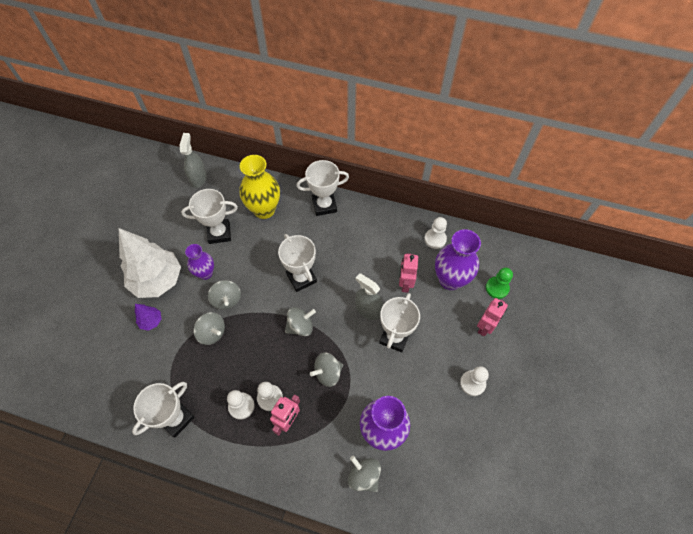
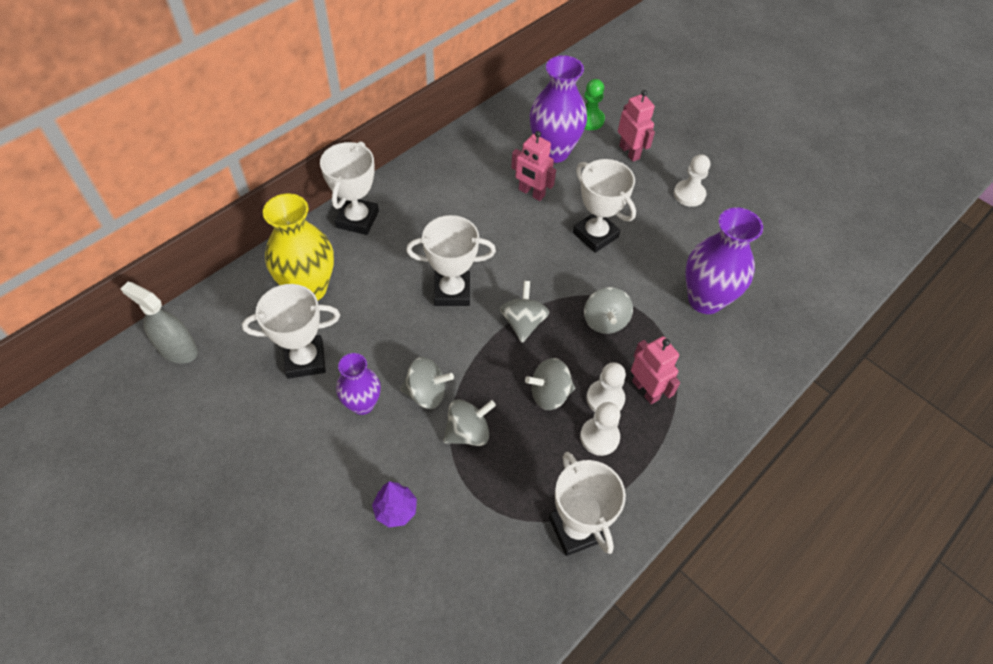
camera: 65 degrees left, 5 degrees down
(158, 280) = (328, 476): white tree -> none
(219, 233) = (305, 360): white trophy -> white trophy turned 60 degrees clockwise
(364, 476) = (750, 341): grey spinning top -> grey spinning top (549, 394)
(368, 309) = (543, 243): grey spray bottle -> none
(435, 239) = (490, 138): white pawn -> none

